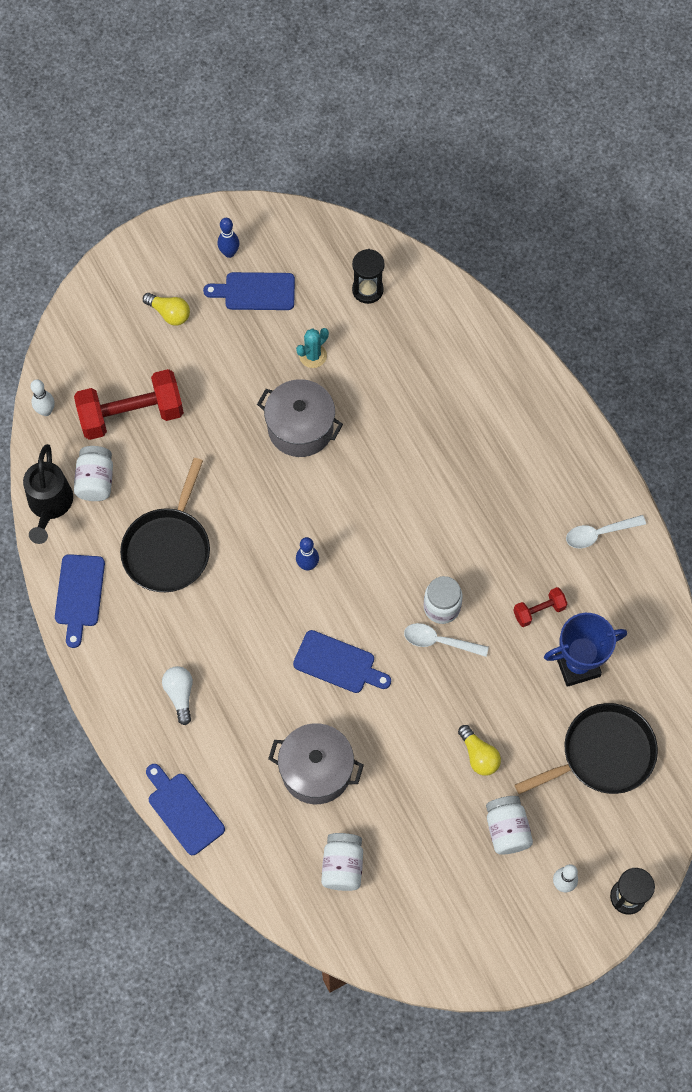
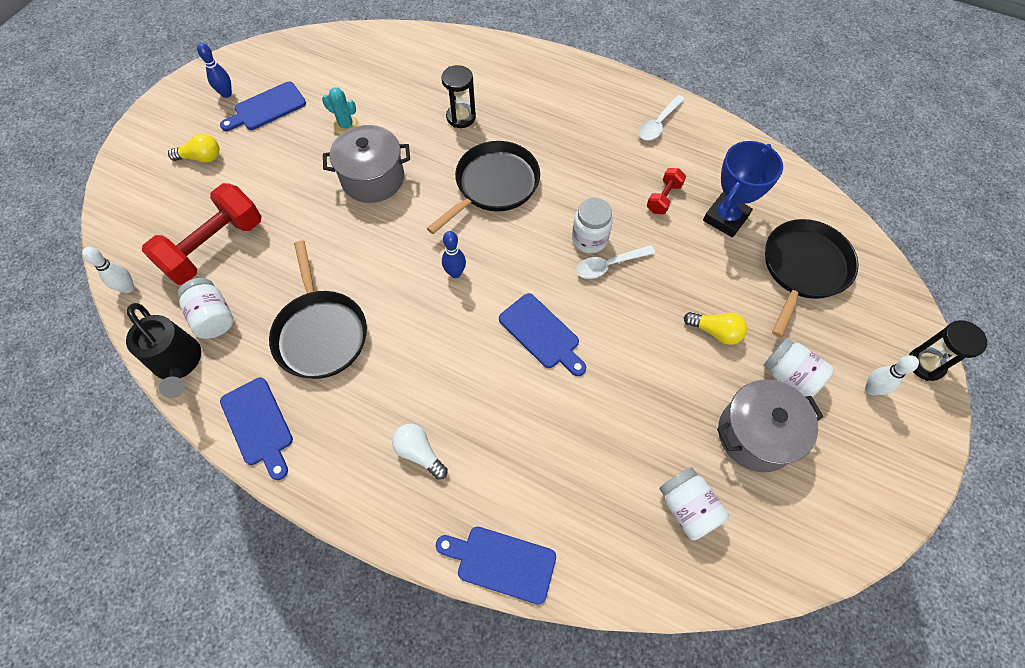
camera: 35 degrees left, 5 degrees down
(313, 356) = (346, 125): turquoise cactus -> turquoise cactus turned 75 degrees counterclockwise
(316, 770) = (595, 436): grey pot -> grey pot (756, 434)
(338, 663) = (541, 334): blue cutting board -> blue cutting board turned 60 degrees clockwise
(367, 290) = (357, 64): black hourglass -> black hourglass (461, 117)
(399, 501) = (494, 185): none -> black pan

